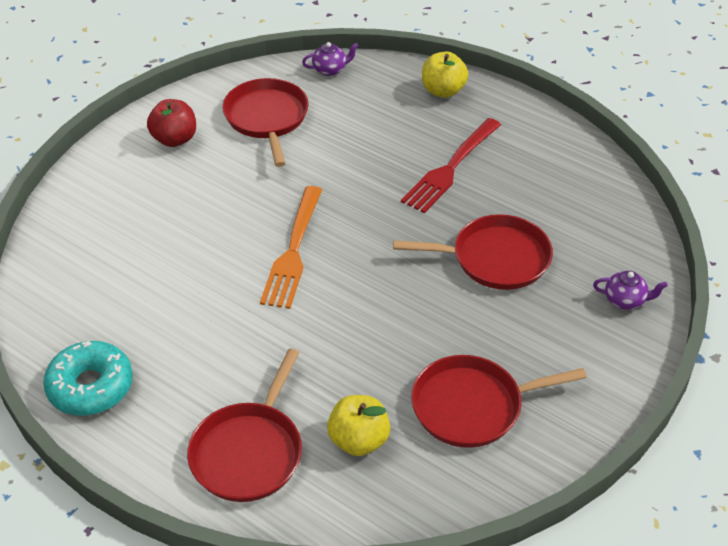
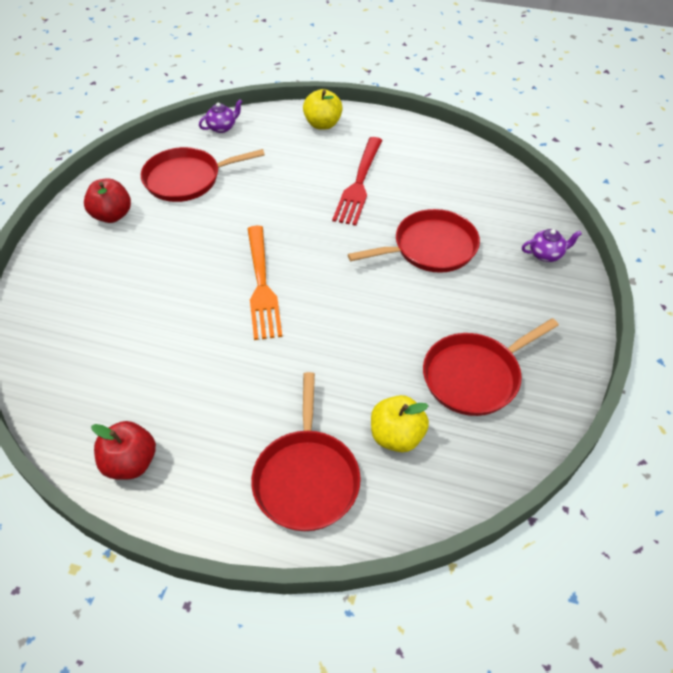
camera: 20 degrees left, 5 degrees up
(90, 386) = (130, 463): turquoise donut -> red apple
(267, 118) = (187, 179): red pan -> red pan turned 75 degrees counterclockwise

